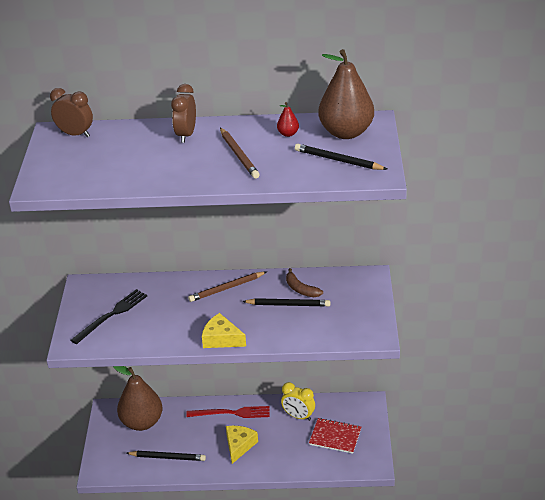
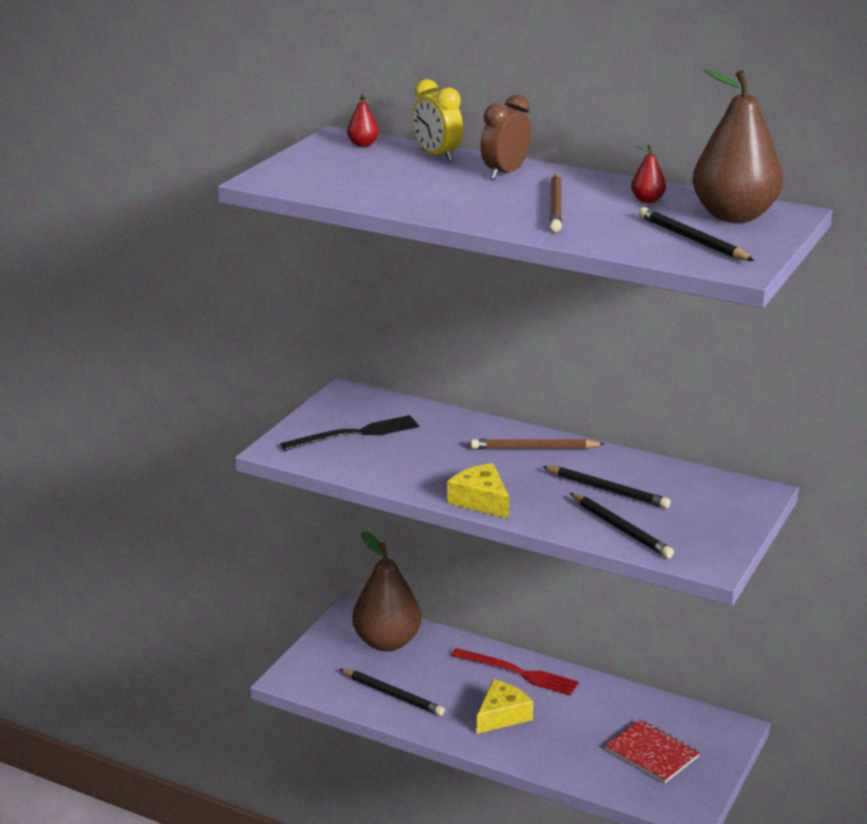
camera: 25 degrees right, 10 degrees down
(75, 134) = (363, 144): brown clock -> red pear
(298, 416) = (613, 709): yellow clock -> yellow clock (437, 156)
(301, 289) = (640, 478): brown banana -> none
(313, 330) = (621, 529): none -> black pencil

